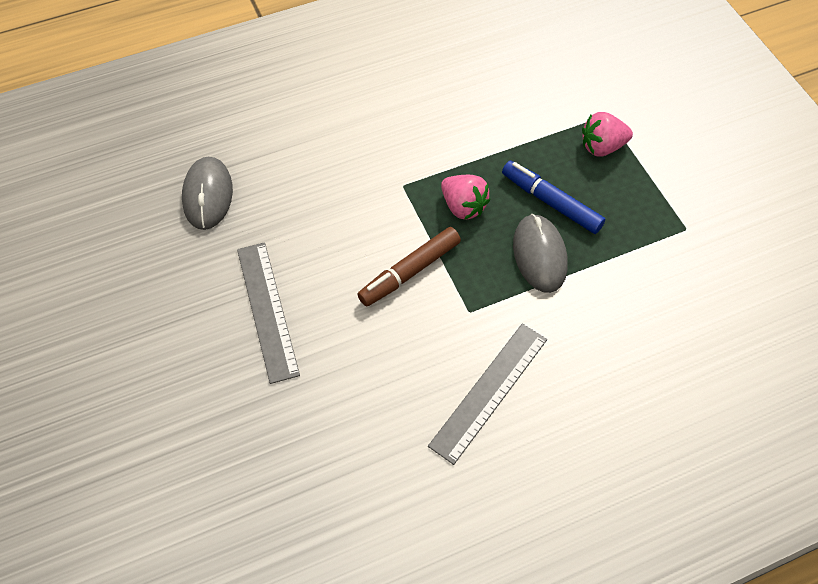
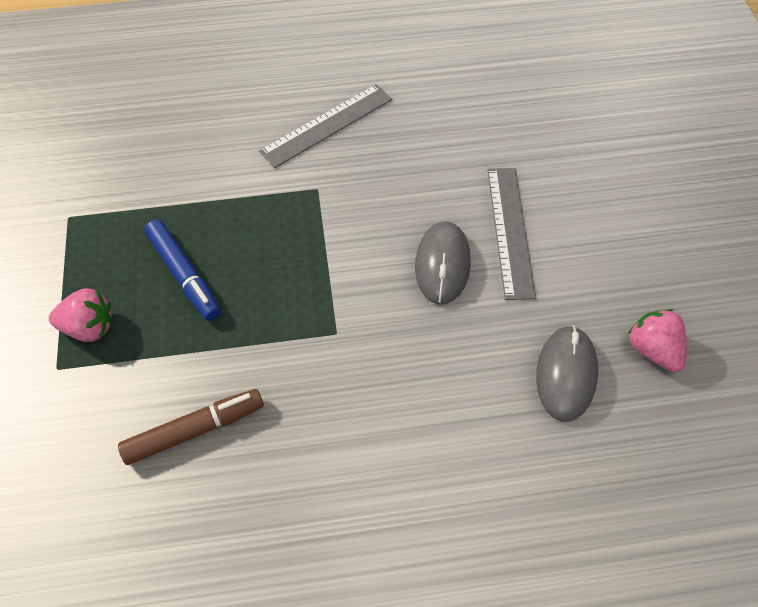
camera: 165 degrees left, 0 degrees up
(410, 272) = (360, 236): brown marker -> brown marker (194, 430)
(463, 207) = (279, 292): pink strawberry -> pink strawberry (653, 349)
(539, 255) = (226, 224): grey mouse -> grey mouse (442, 264)

